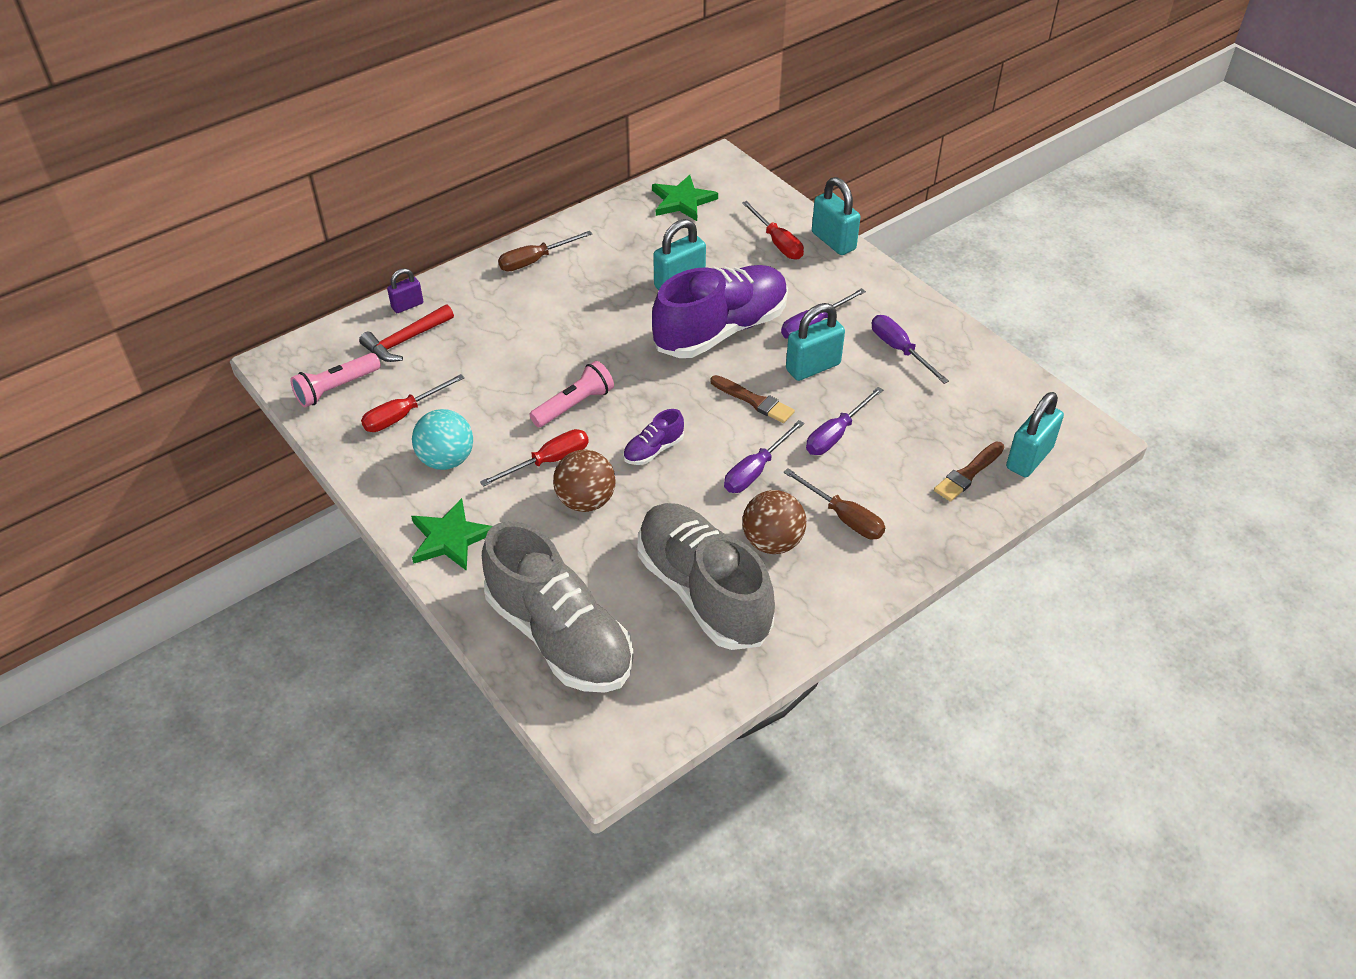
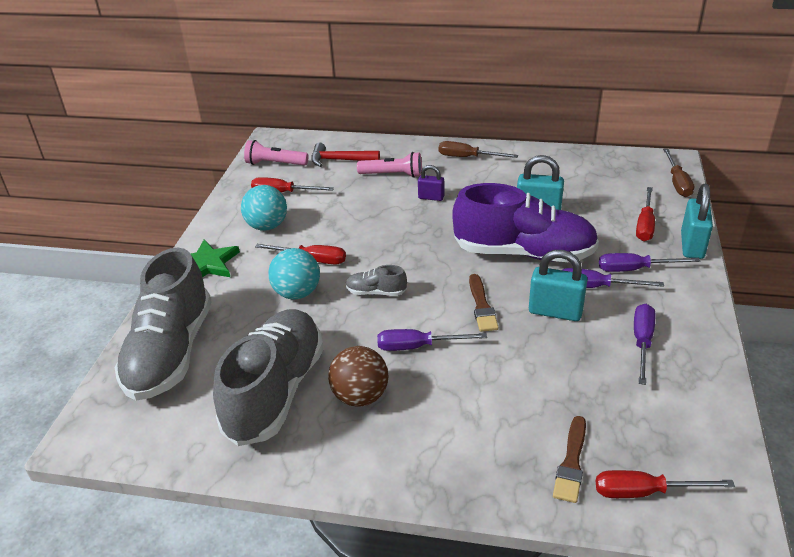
camera: 50 degrees right, 10 degrees down
(407, 305) = (367, 145): purple padlock -> purple padlock (431, 197)
(574, 405) = (371, 240): pink flashlight -> pink flashlight (392, 175)
(586, 501) = (297, 293): brown ball -> turquoise ball
(653, 450) = (376, 292): purple shoe -> grey shoe
(682, 201) = (610, 170): green star -> none
(836, 434) = (507, 363): purple screwdriver -> purple screwdriver (635, 269)
(843, 517) = (430, 418): brown screwdriver -> brown screwdriver (677, 183)
(968, 474) = (571, 463): brown brush -> brown brush turned 75 degrees counterclockwise
(1029, 458) = (645, 492): turquoise padlock -> red screwdriver

